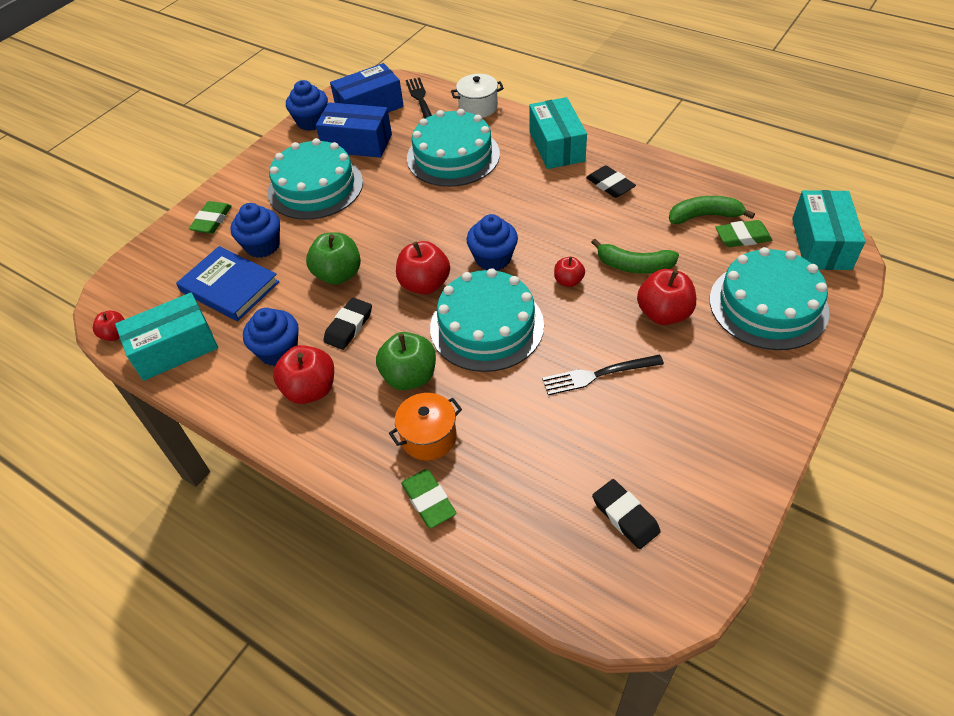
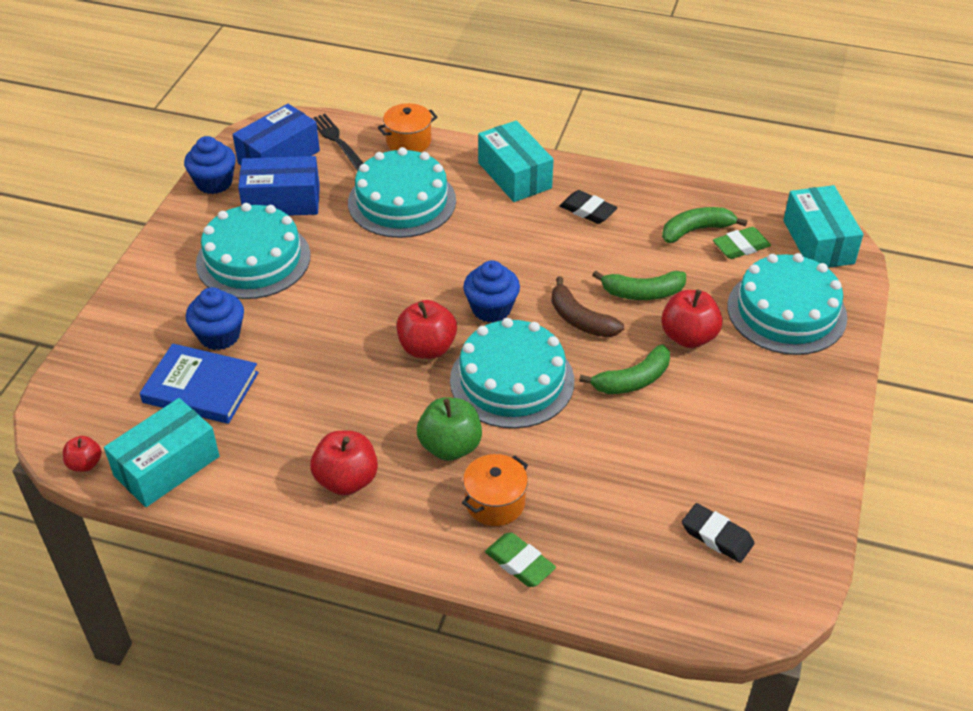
camera: 20 degrees left, 5 degrees down
(212, 220) = (143, 316): green eraser -> none
(278, 351) = (291, 447): blue cupcake -> none
(338, 274) = (324, 353): green apple -> none
(348, 326) = (360, 407): black eraser -> none
(478, 107) = (408, 141): white pot -> orange pot
(568, 281) = (580, 319): red apple -> brown banana
(596, 345) = (632, 380): none -> green banana
(597, 375) = (643, 409): black fork -> none

